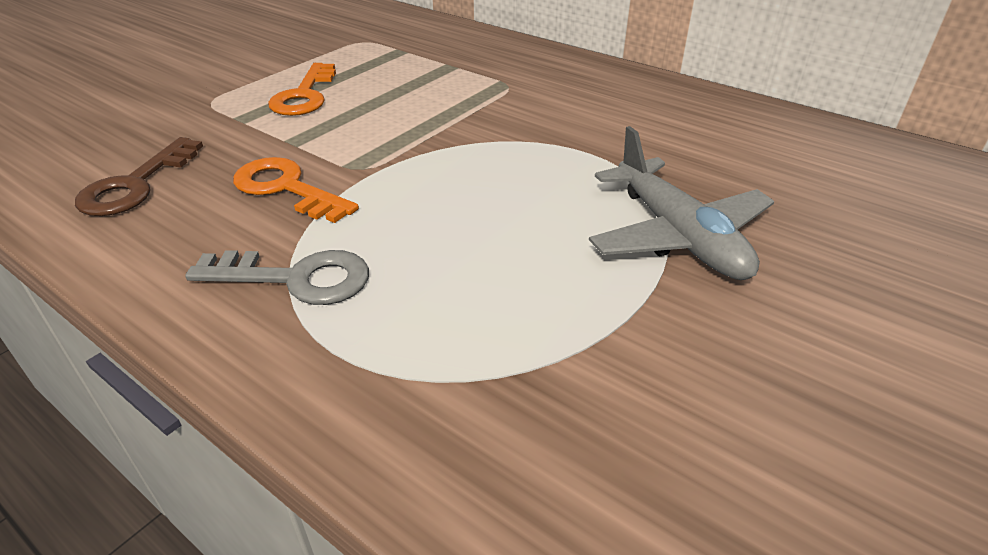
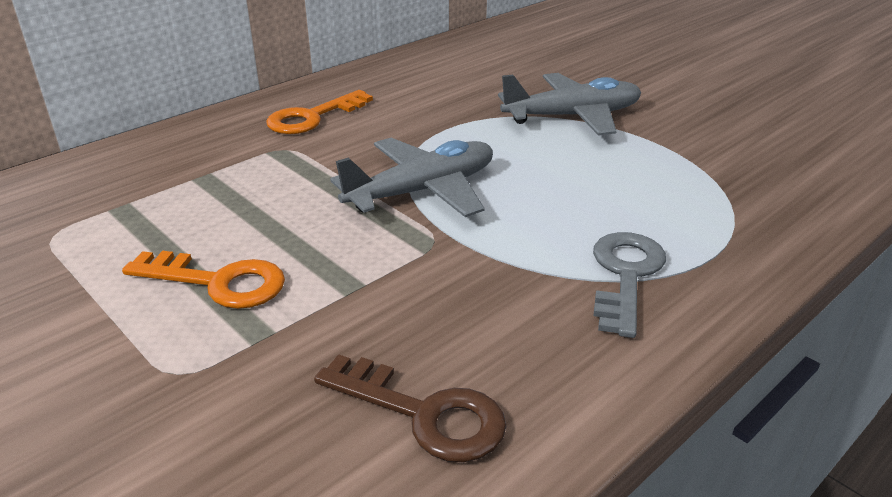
camera: 80 degrees left, 5 degrees down
(286, 189) = (466, 287): orange key -> orange key (313, 117)
(448, 153) = (423, 191): none -> grey plane

